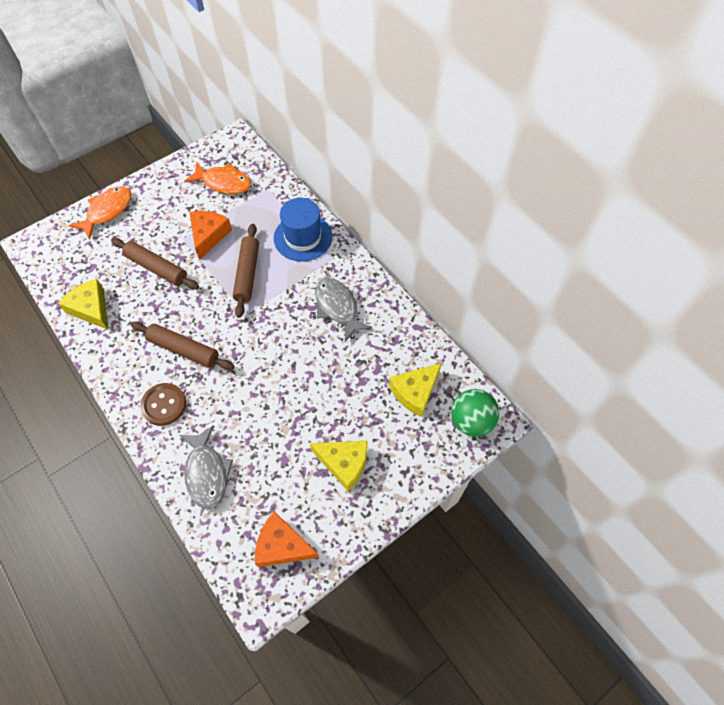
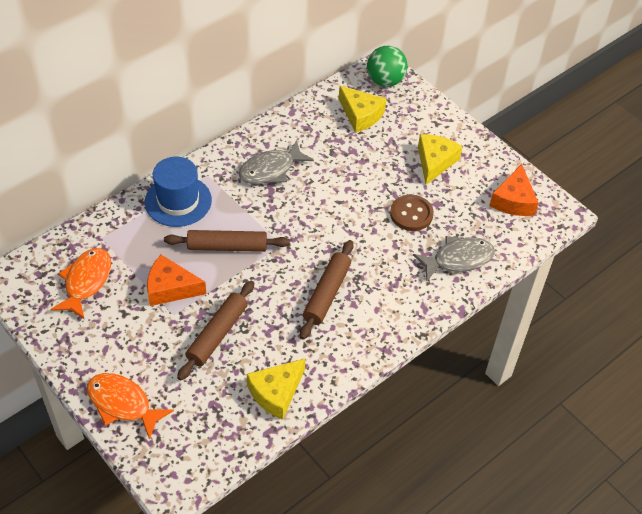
camera: 95 degrees left, 10 degrees down
(164, 405) = (393, 303): brown button -> brown button (411, 214)

